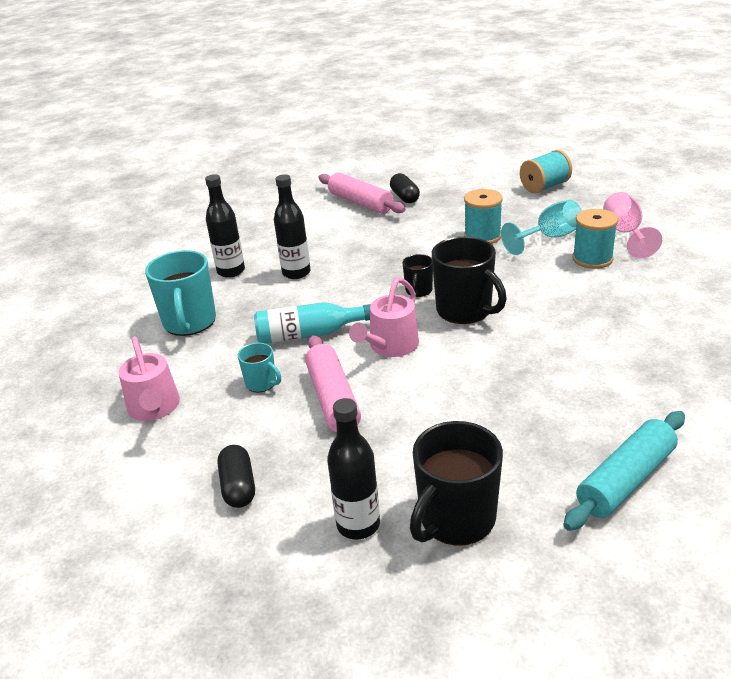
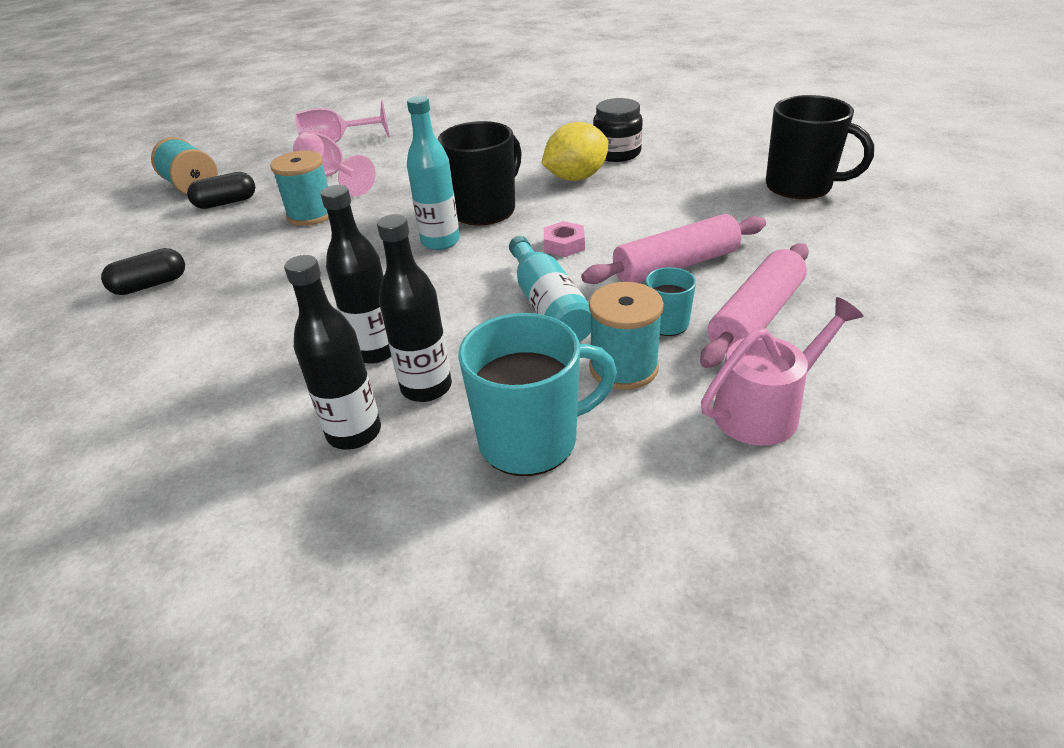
camera: 100 degrees left, 5 degrees up
(238, 487) = (851, 298): black capsule -> black capsule (226, 203)
(358, 525) = (843, 225): black bottle -> black bottle (426, 387)
(360, 203) = (144, 326): pink rolling pin -> pink rolling pin (756, 317)
(390, 346) = (564, 245): pink watering can -> pink nut
(418, 290) = (440, 241): black mug -> turquoise bottle
(517, 361) = (576, 178): none -> yellow lemon
(549, 238) = (331, 177): turquoise goblet -> pink goblet
(575, 394) = (617, 153): none -> black jar
(592, 259) = (385, 155): turquoise spool -> turquoise spool (623, 368)
(626, 480) = (712, 134): turquoise rolling pin -> none

